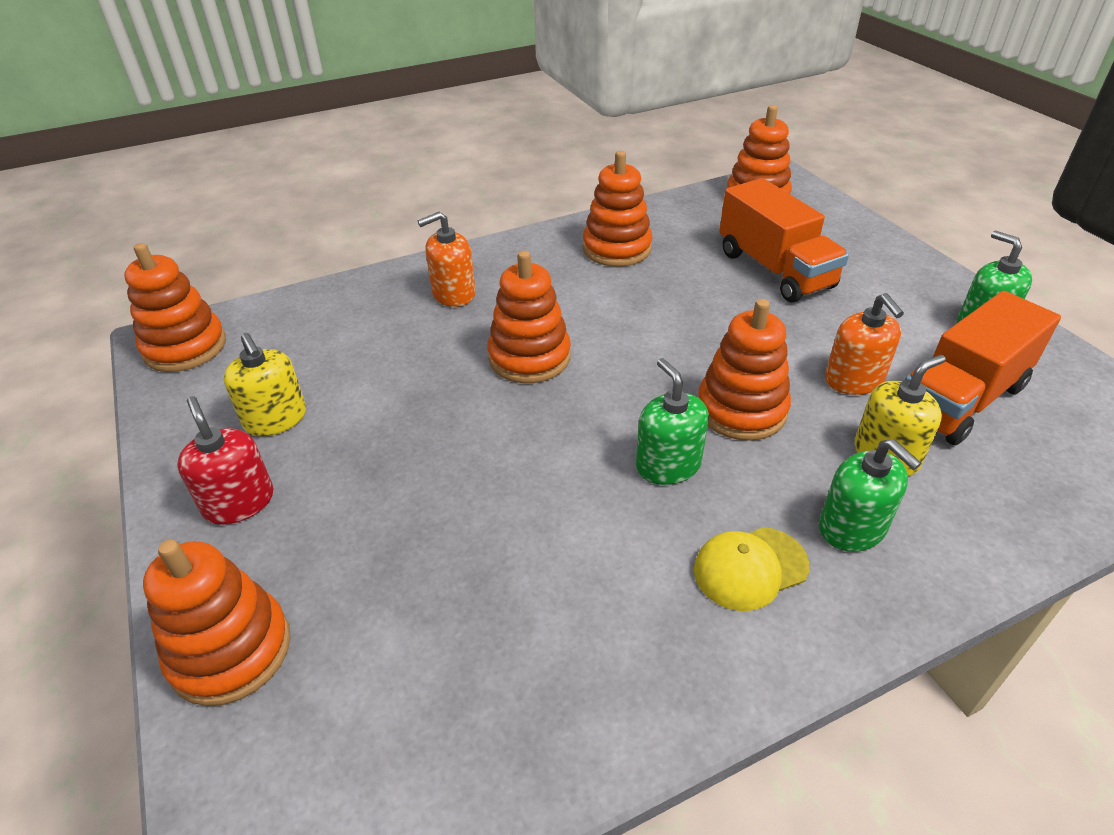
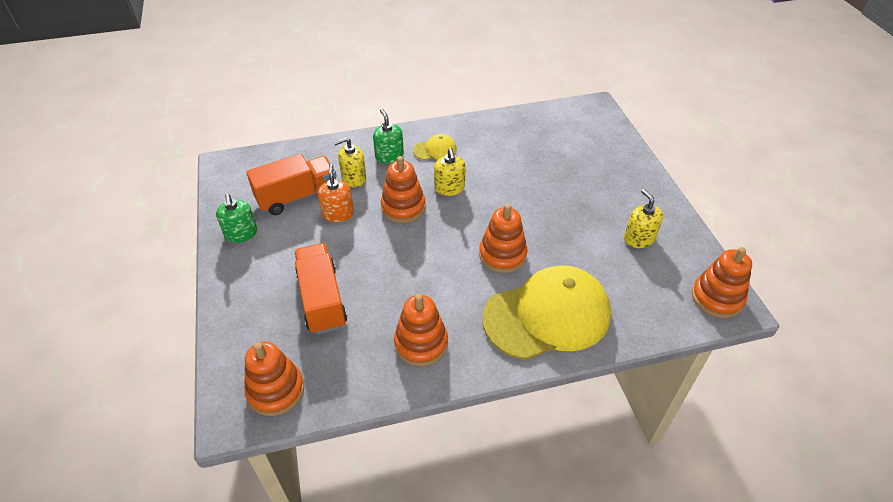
camera: 170 degrees left, 5 degrees up
(230, 650) = (622, 153): orange stacking toy -> none
(239, 502) = (640, 200): red soap dispenser -> none
(453, 294) = (547, 316): orange soap dispenser -> yellow cap
(668, 465) = (449, 188): green soap dispenser -> yellow soap dispenser

